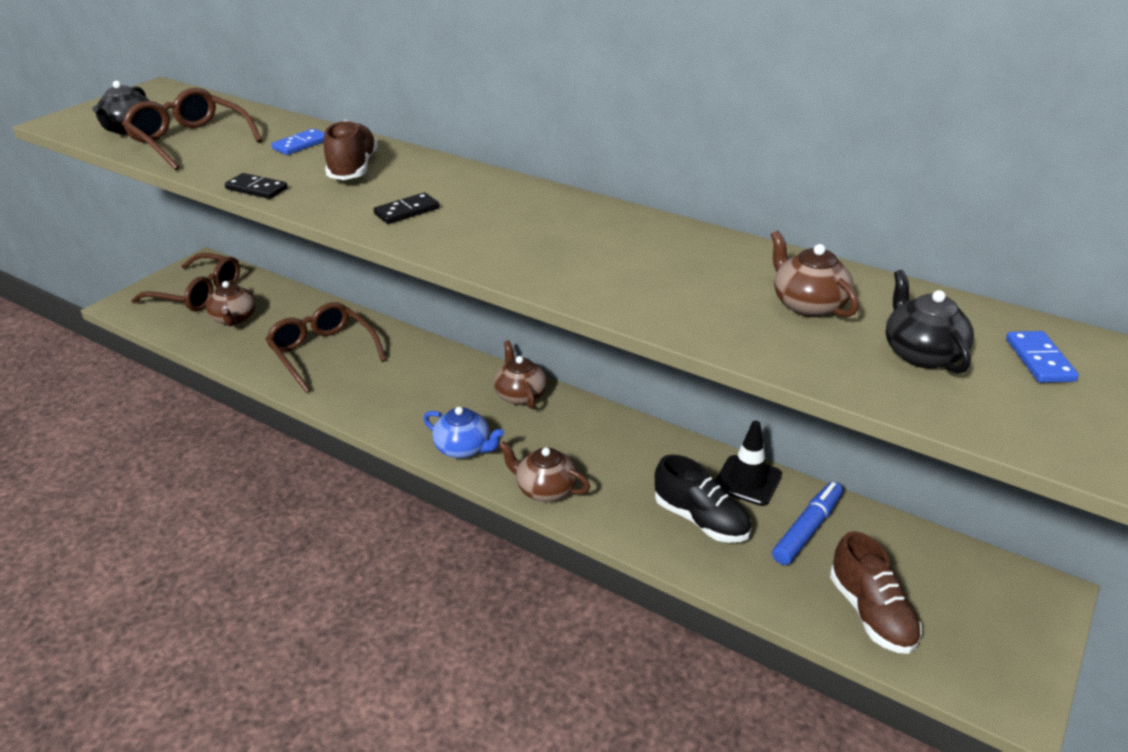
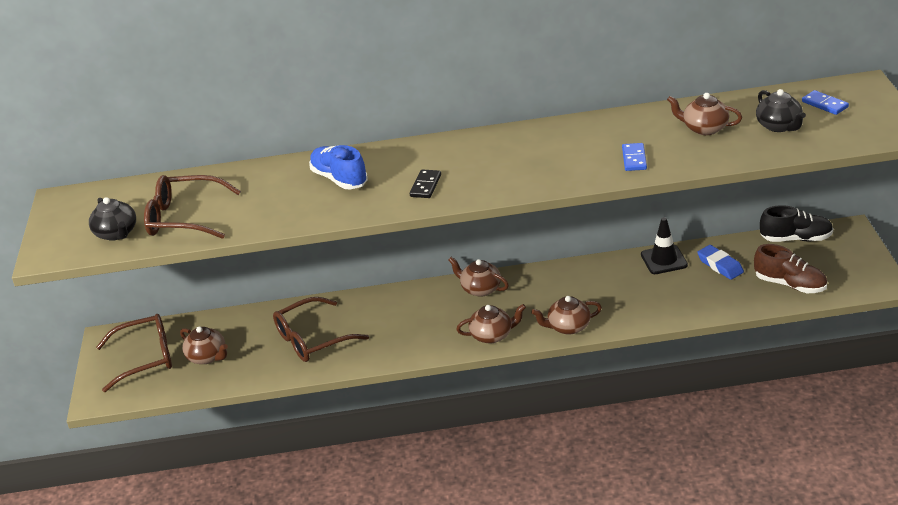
camera: 35 degrees left, 0 degrees up
(256, 189) = (305, 221): black domino -> none
(301, 144) = (270, 182): blue domino -> blue domino (634, 159)
(323, 353) = (312, 339): brown glasses -> brown glasses turned 45 degrees counterclockwise
(353, 169) = (339, 179): brown shoe -> blue shoe
(464, 448) = (492, 335): blue teapot -> brown teapot
(701, 520) = (666, 292): black shoe -> black shoe (796, 239)
(807, 529) = (720, 265): blue marker -> blue eraser
(921, 353) = (779, 126): black teapot -> black teapot turned 150 degrees counterclockwise

